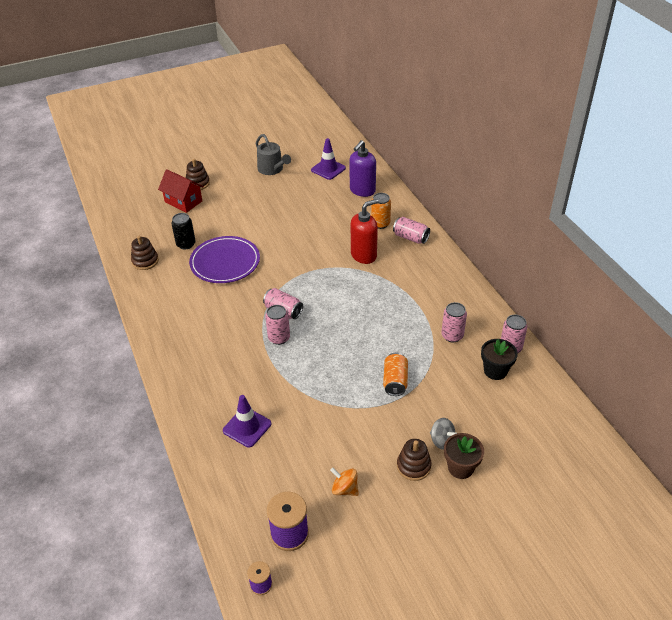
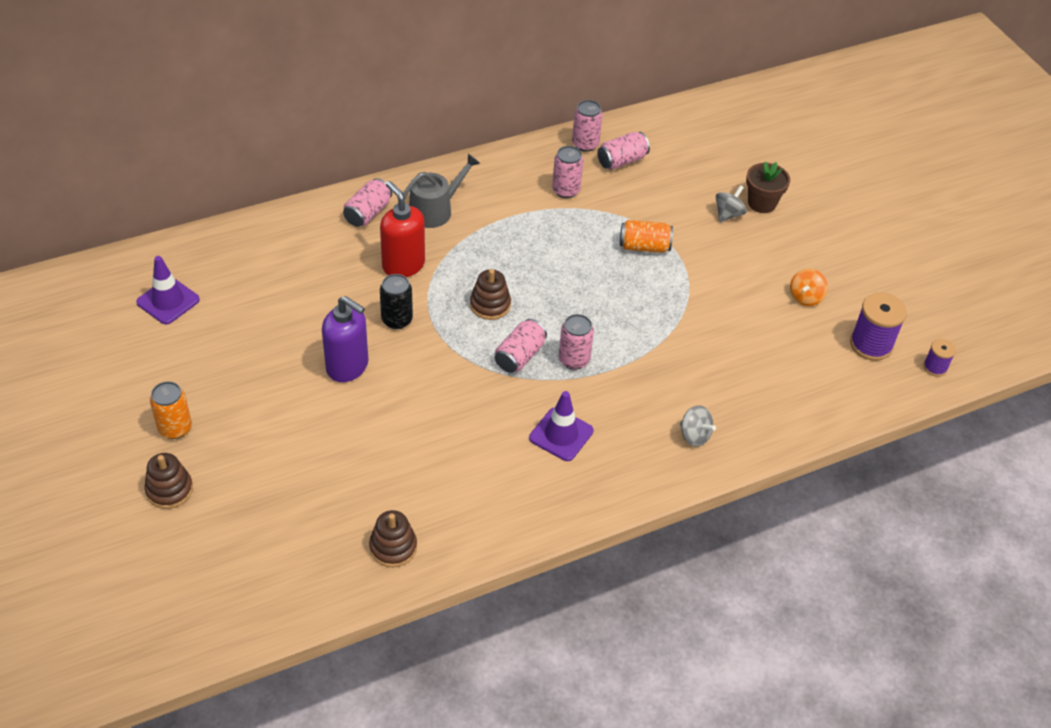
camera: 95 degrees left, 5 degrees up
(183, 201) = (224, 507): red house -> none
(186, 244) = (352, 491): black can -> black can (397, 320)
(205, 401) = (694, 435): none -> grey spinning top
(225, 262) = (405, 432): purple plate -> none
(247, 427) = (732, 388): purple traffic cone -> purple traffic cone (561, 434)
(272, 169) = (148, 378): grey watering can -> grey watering can (435, 210)
(362, 190) = (240, 260): purple soap dispenser -> purple soap dispenser (348, 366)
(380, 224) = (330, 243): orange can -> orange can (175, 428)
(413, 466) = (766, 239): brown stacking toy -> brown stacking toy (490, 305)
(495, 371) = (621, 161): black flower pot -> pink can

